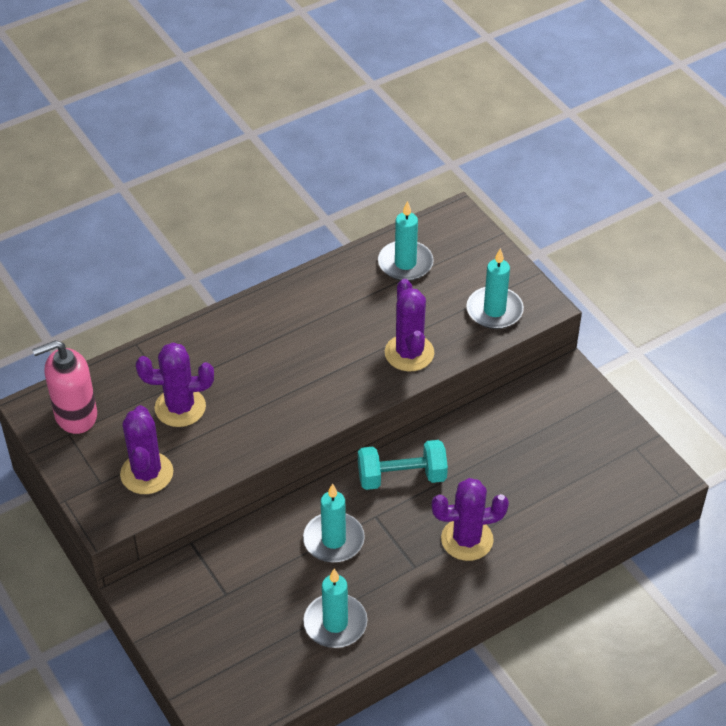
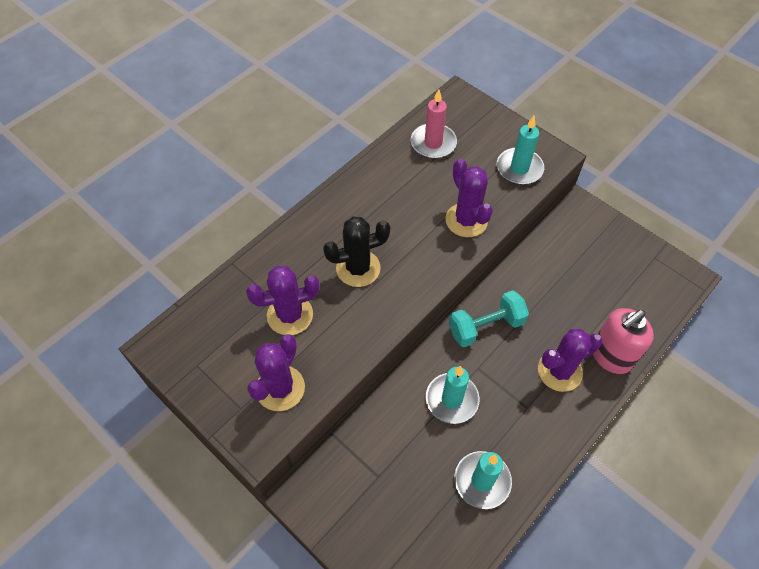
camera: 15 degrees left, 10 degrees up
(75, 415) = (197, 345): pink soap dispenser -> pink soap dispenser (610, 356)
(147, 473) = (280, 388): purple cactus -> purple cactus turned 45 degrees clockwise
(269, 377) = (358, 268): none -> black cactus
(405, 263) = (433, 143): turquoise candle -> pink candle

